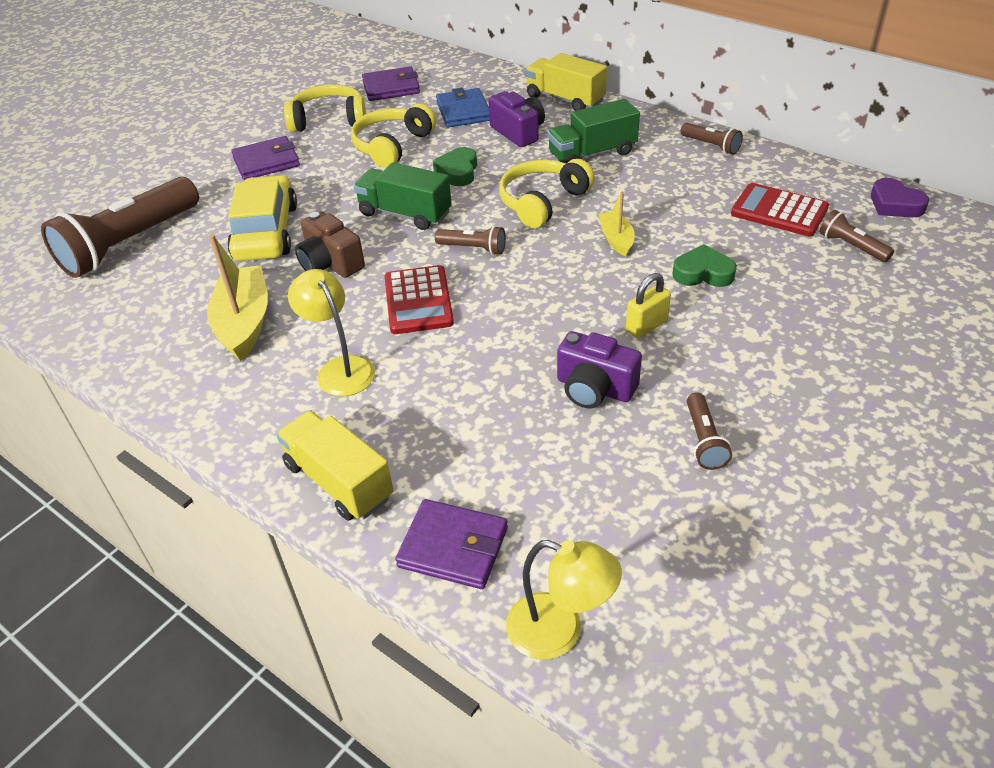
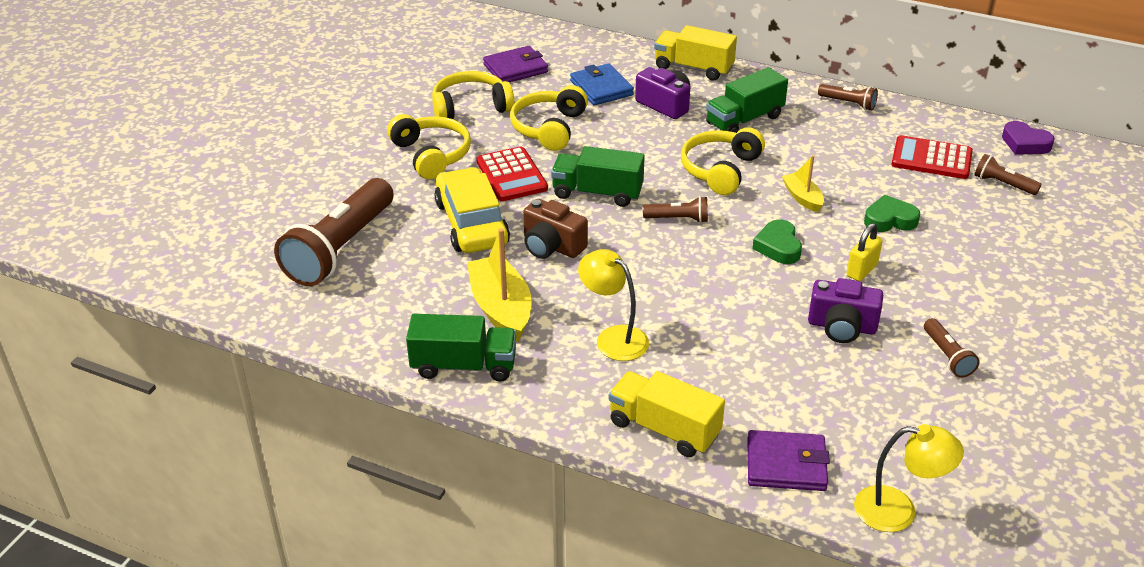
camera: 15 degrees left, 5 degrees down
(173, 379) = (464, 366): none -> green truck
(266, 162) = (431, 155): purple wallet -> yellow headphones
(418, 301) = (652, 271): red calculator -> red calculator (511, 175)
(458, 171) = (626, 148): green heart -> green heart (778, 246)

